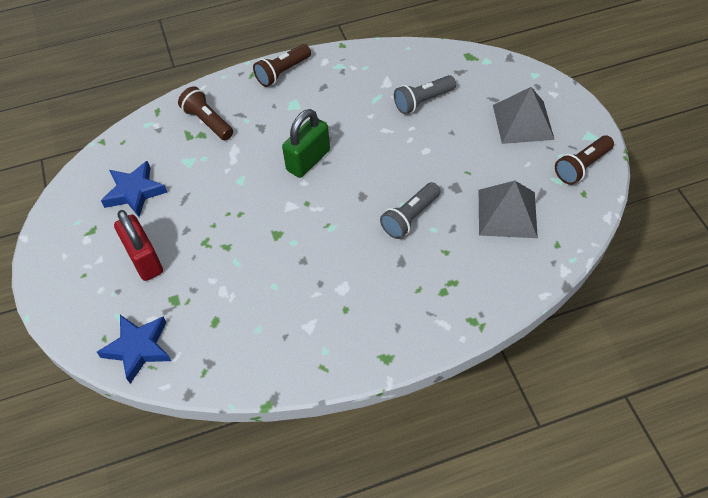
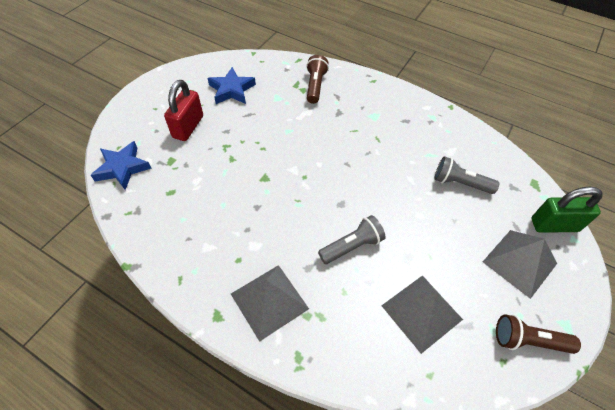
camera: 45 degrees right, 0 degrees up
(282, 72) = (392, 93): brown flashlight -> none
(308, 160) = (339, 154): green padlock -> green padlock (554, 225)
(406, 310) = (269, 301): none -> grey pyramid
(410, 217) = (352, 246): grey flashlight -> grey flashlight turned 150 degrees clockwise

